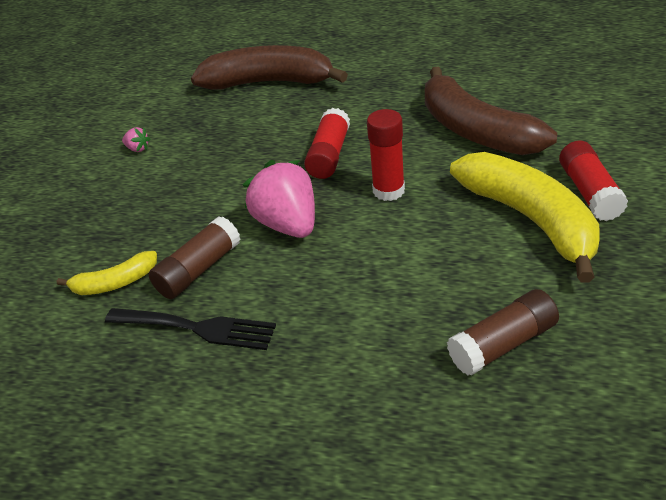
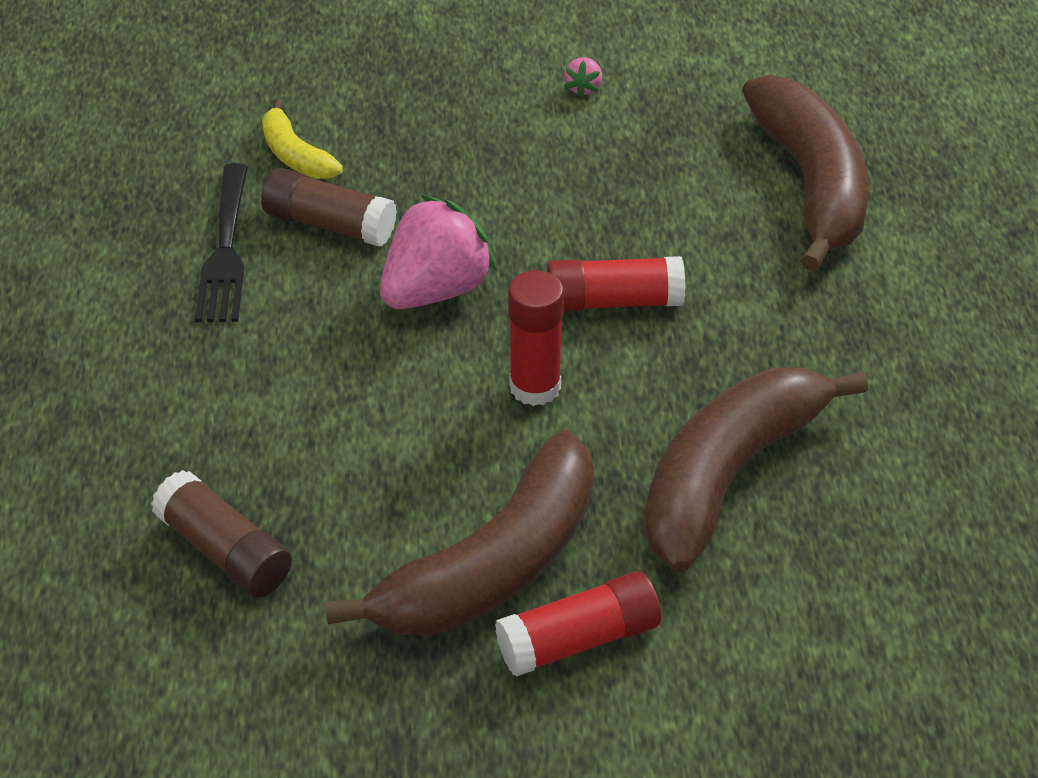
camera: 70 degrees right, 5 degrees up
(530, 219) = (493, 565): yellow banana -> brown banana

